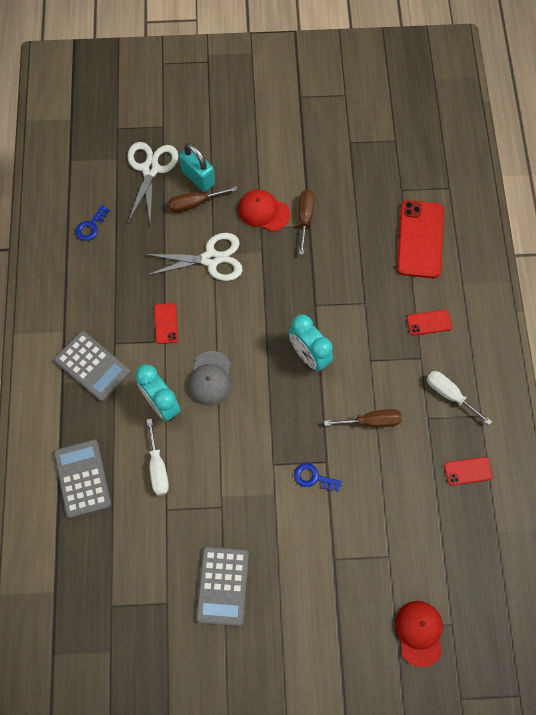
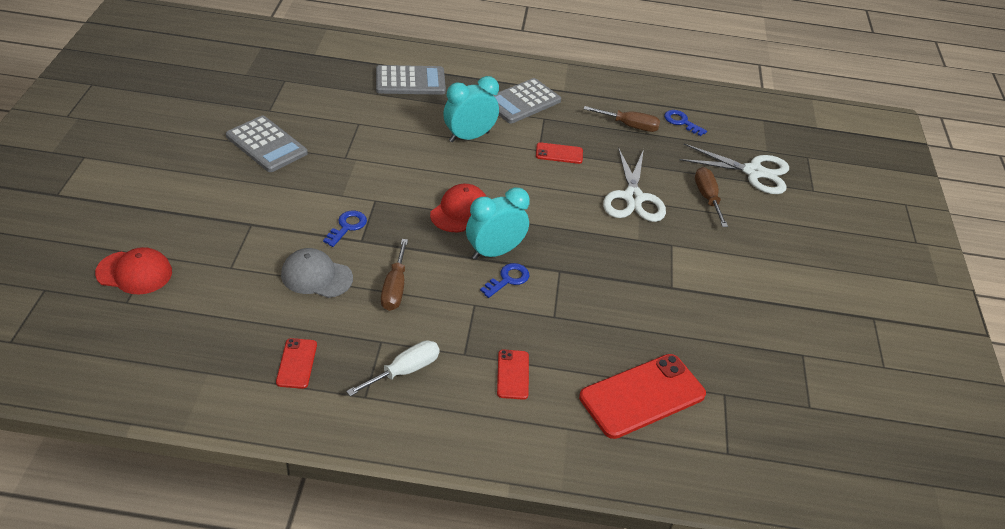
camera: 95 degrees right, 25 degrees down
(158, 468) = (402, 125): white screwdriver -> none
(198, 178) = (742, 206): turquoise padlock -> none
(210, 378) = (487, 173): grey cap -> grey cap (316, 276)
(222, 585) = (266, 145): grey calculator -> grey calculator turned 150 degrees counterclockwise
(263, 211) = (694, 251): red cap -> red cap (460, 211)
(305, 218) = (683, 285): brown screwdriver -> brown screwdriver (629, 126)
(336, 340) = (508, 279): none -> blue key
(420, 239) = (642, 396): red phone -> red phone turned 45 degrees counterclockwise

